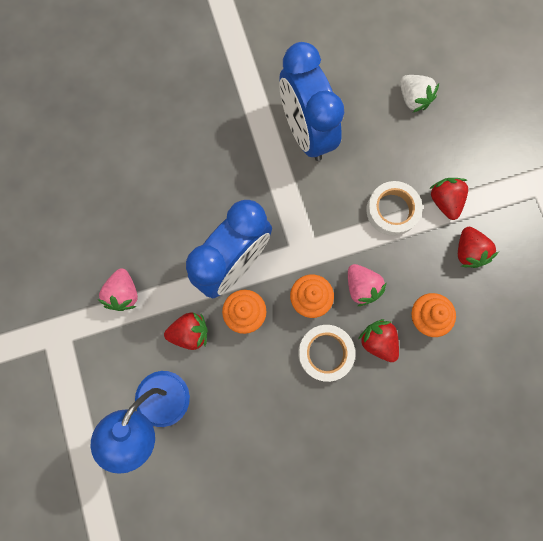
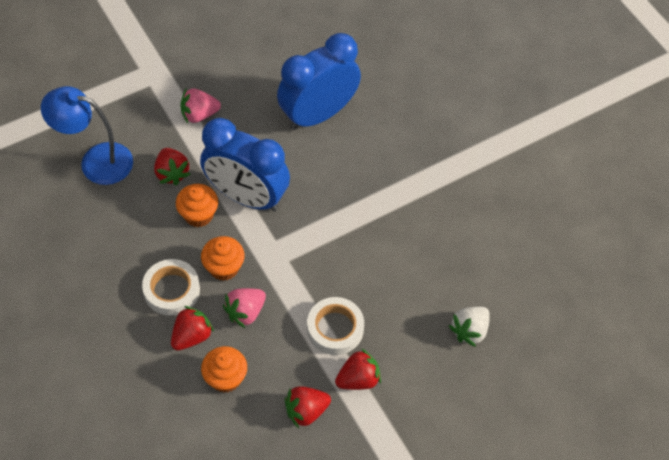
camera: 75 degrees right, 20 degrees down
(305, 132) = (400, 234): blue clock -> blue clock (318, 114)

